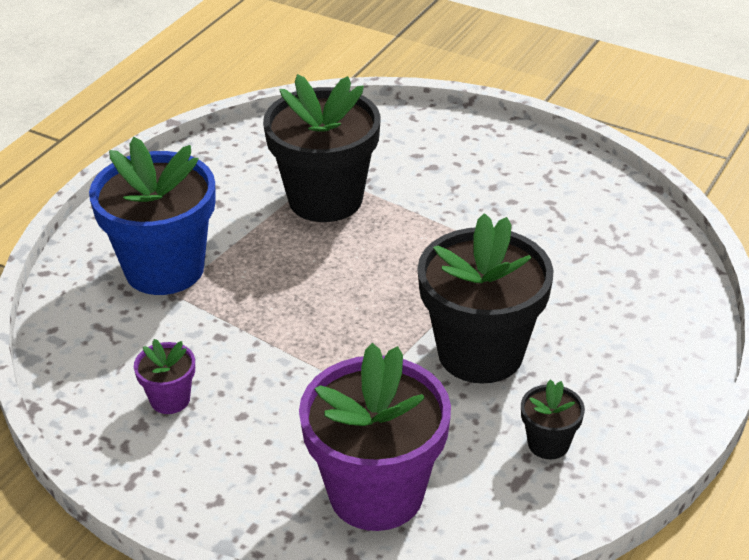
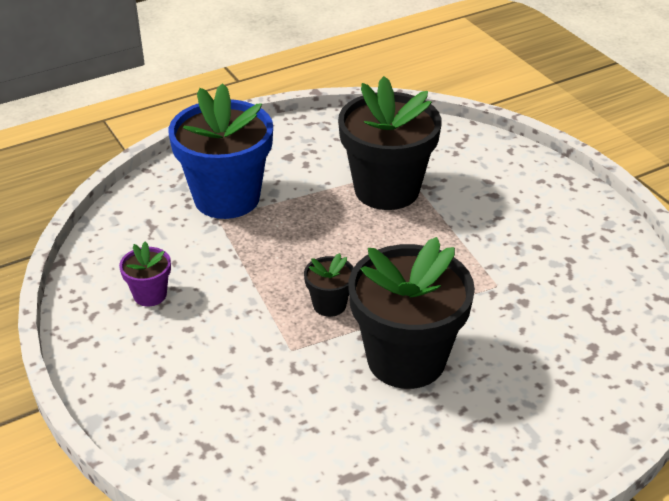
camera: 30 degrees right, 0 degrees up
(376, 493) = (232, 433): purple flower pot -> none
(548, 444) = (399, 458): black flower pot -> black flower pot (329, 305)

